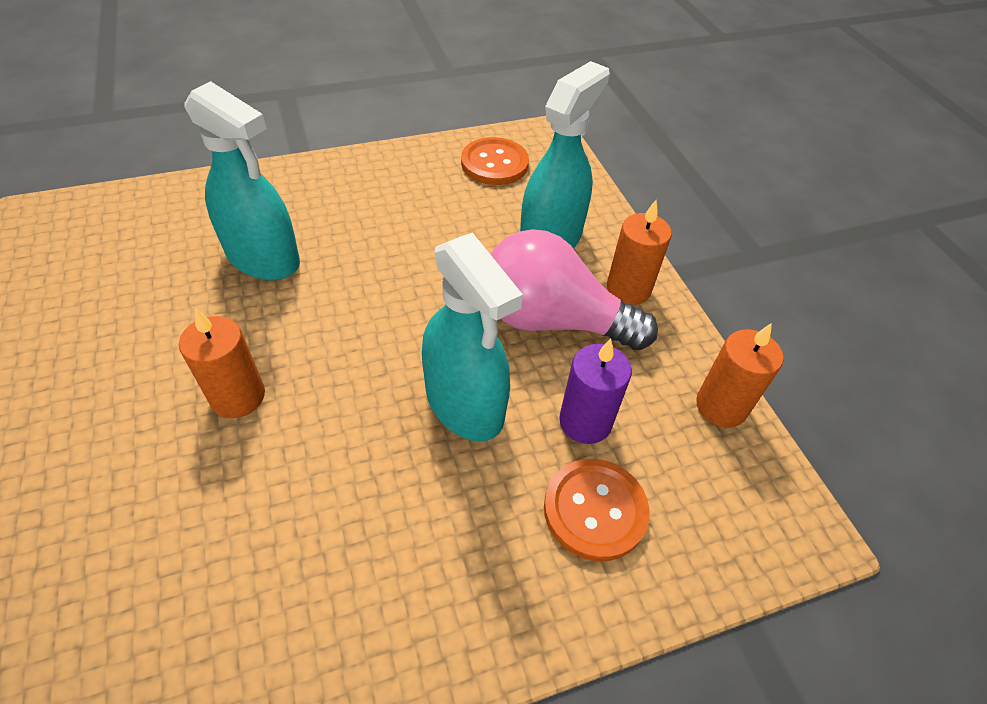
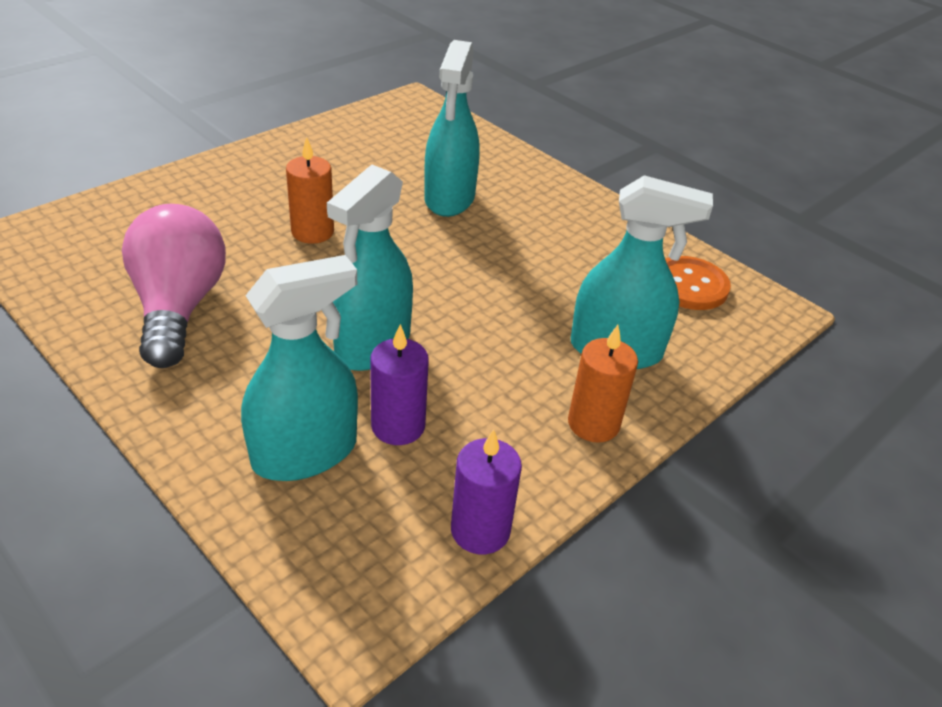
camera: 65 degrees right, 10 degrees down
(553, 320) = (506, 377): pink light bulb -> pink light bulb (179, 307)
(595, 510) = (305, 452): orange button -> turquoise spray bottle
(721, 406) = (480, 530): orange candle -> purple candle

